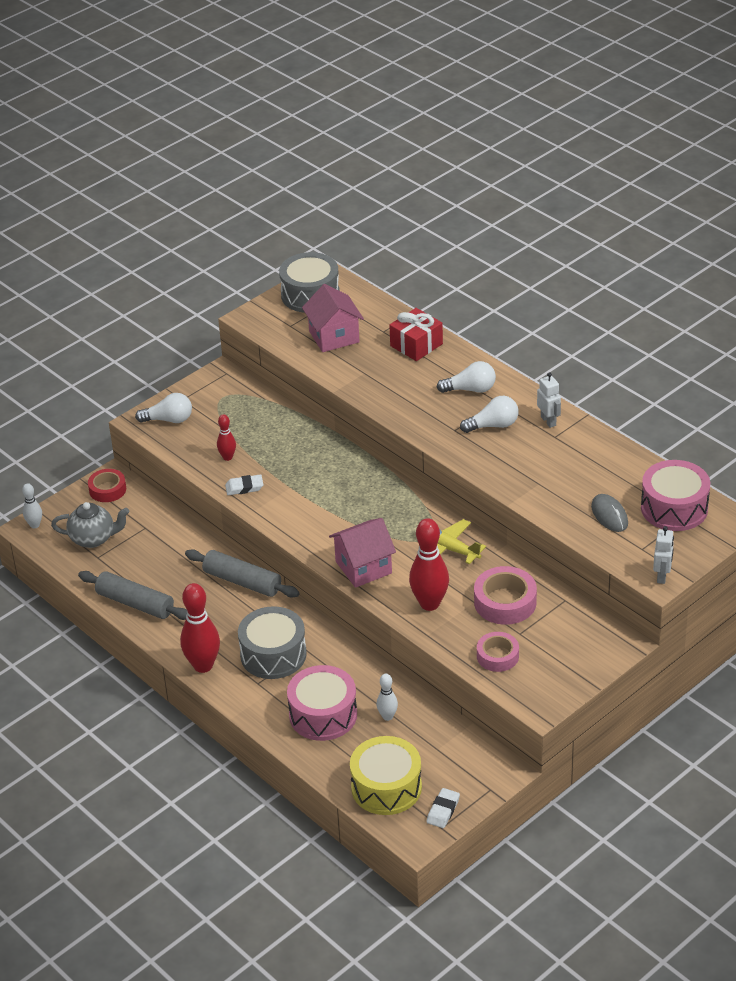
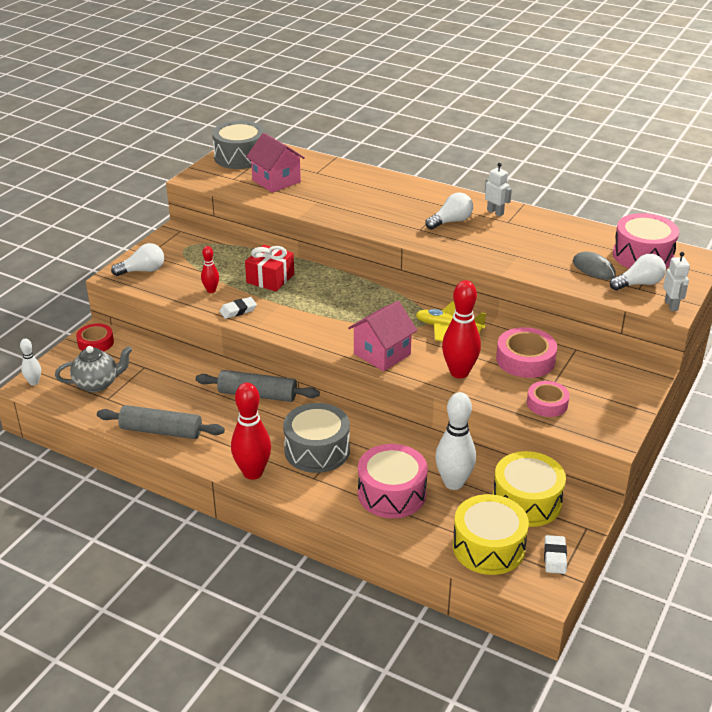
camera: 20 degrees left, 5 degrees down
(387, 716) = (453, 483): white bowling pin -> white bowling pin, size x1.90
(416, 345) = (350, 177): red gift -> red gift (270, 278)
(447, 750) = (526, 501): none -> yellow drum
(470, 389) = (415, 200): white light bulb -> white light bulb (638, 284)

